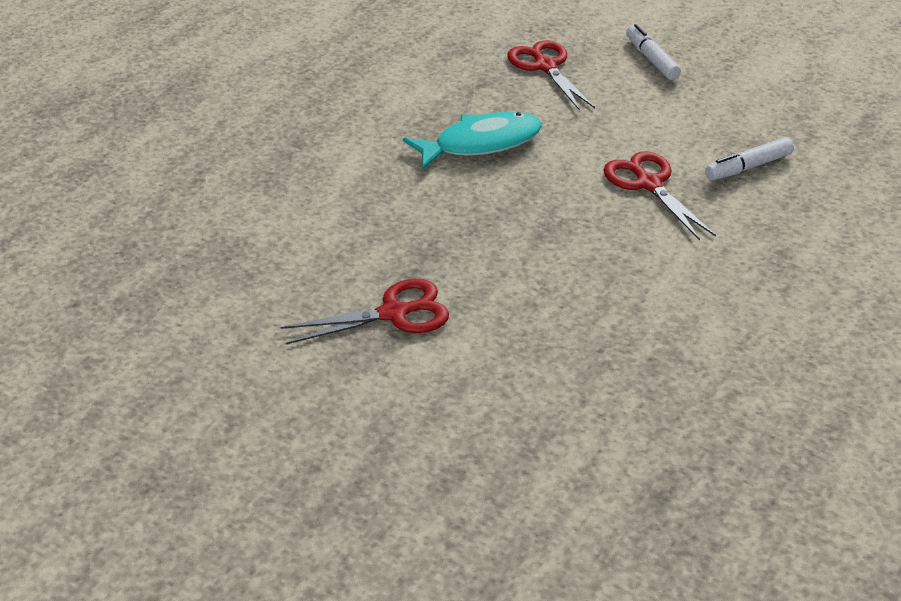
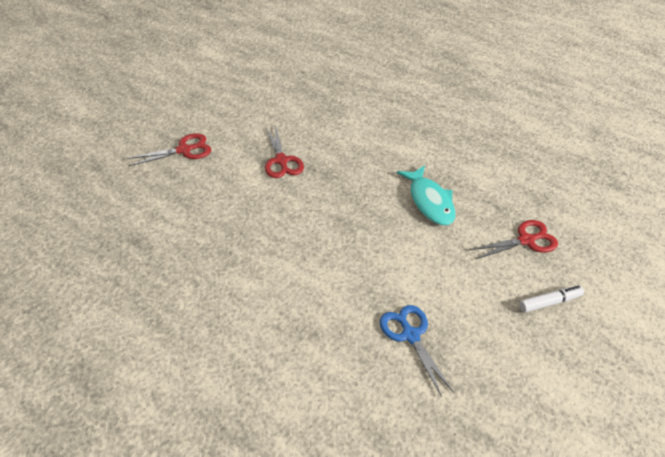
camera: 90 degrees right, 5 degrees up
(648, 184) = (389, 276): red scissors -> red scissors (184, 150)
(748, 167) = (410, 335): white marker -> blue scissors

